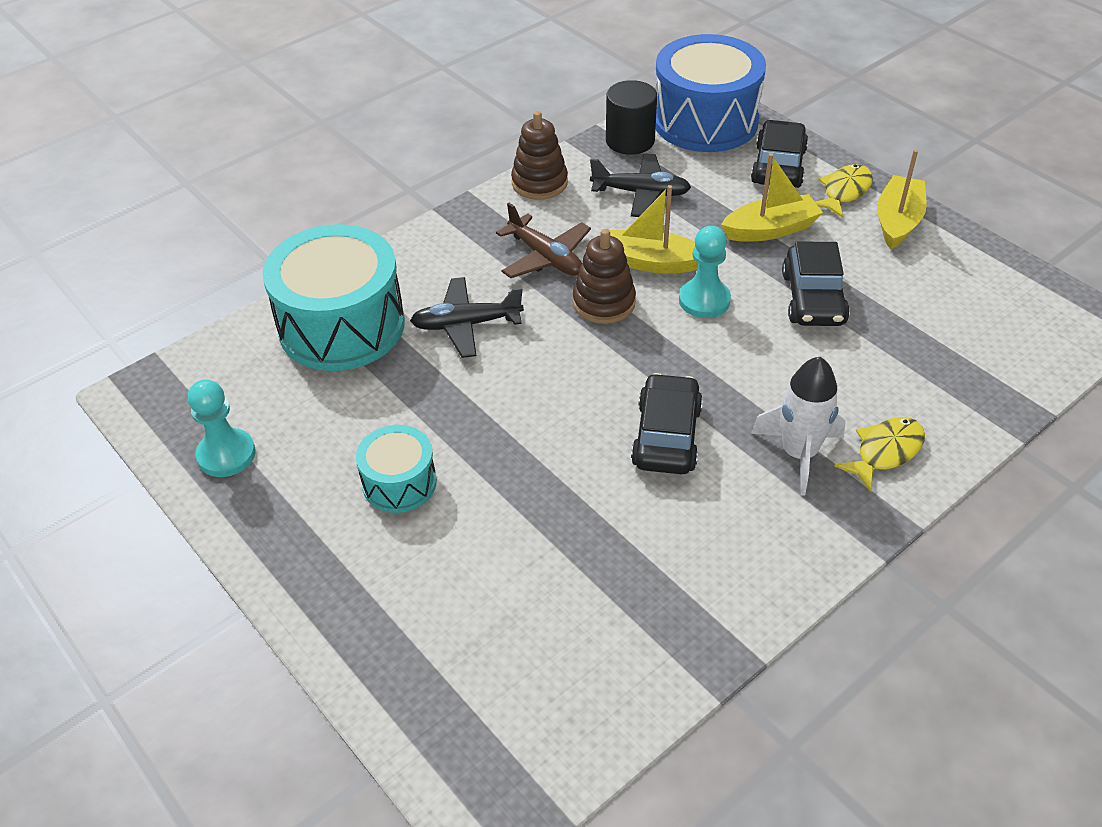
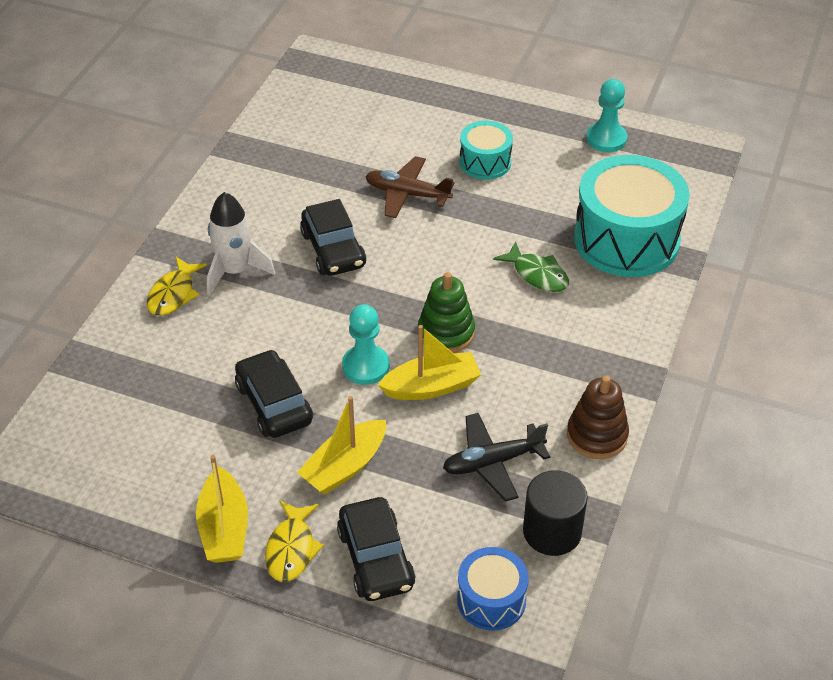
camera: 150 degrees right, 0 degrees up
(466, 324) = (537, 274): black plane -> green fish
(545, 257) = (525, 356): brown plane -> brown plane (407, 194)
(604, 303) = (446, 333): brown stacking toy -> green stacking toy
(705, 121) = (491, 600): blue drum -> blue drum, size x0.52

